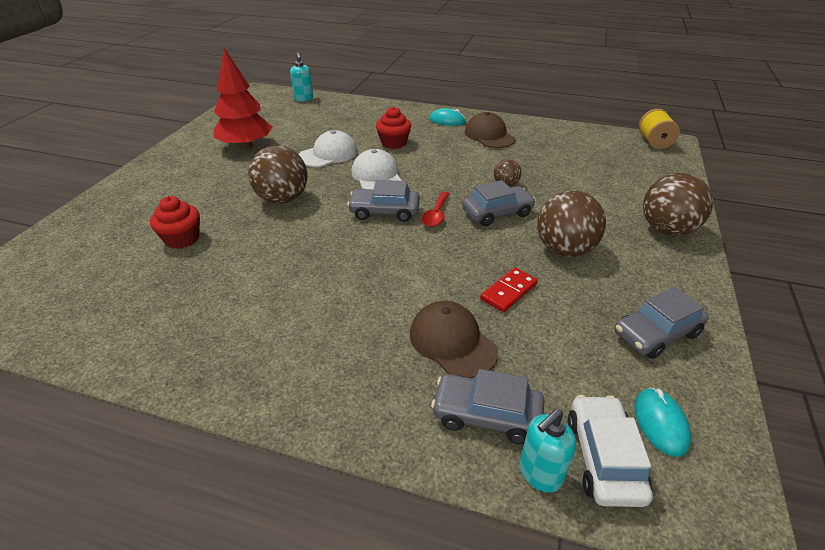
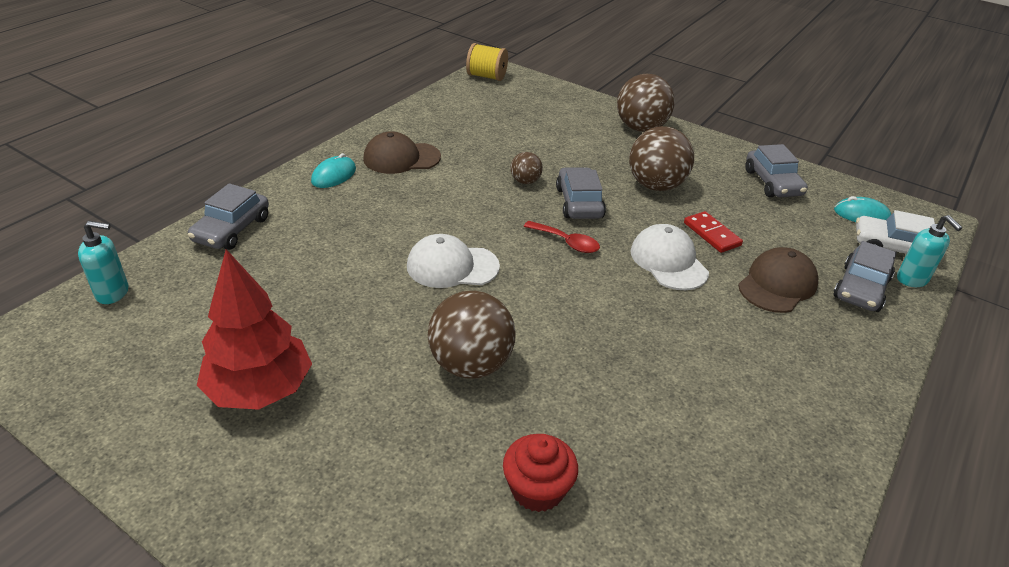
camera: 75 degrees left, 0 degrees up
(328, 154) = (359, 299): white cap -> white cap (668, 261)
(384, 211) = (544, 278): grey car -> grey car (232, 229)
(394, 143) = (367, 233): red cupcake -> none
(452, 342) = (777, 284): brown cap -> brown cap turned 150 degrees clockwise

